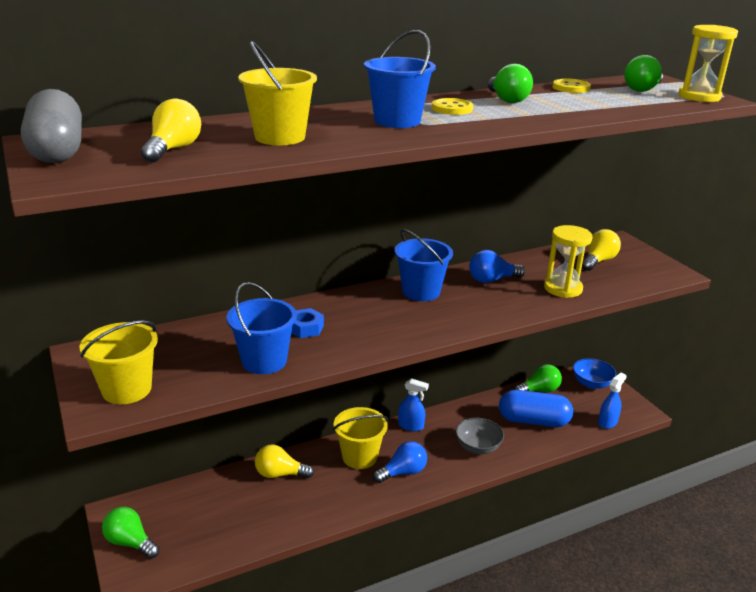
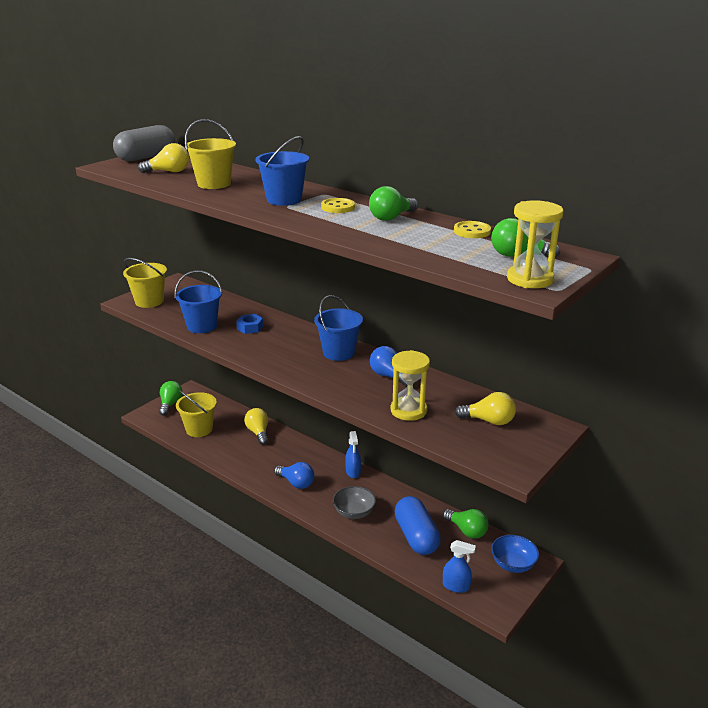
camera: 65 degrees right, 0 degrees up
(359, 457) = (299, 459): yellow bucket -> yellow bucket (199, 429)

